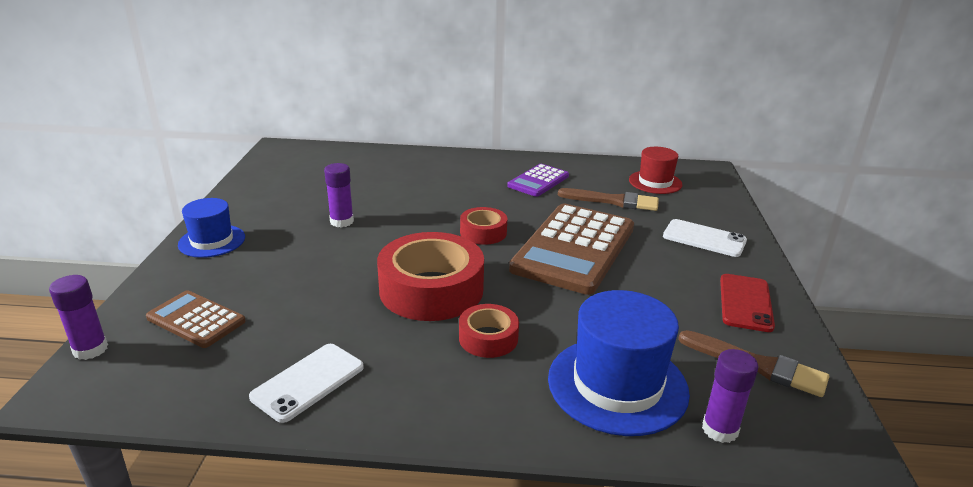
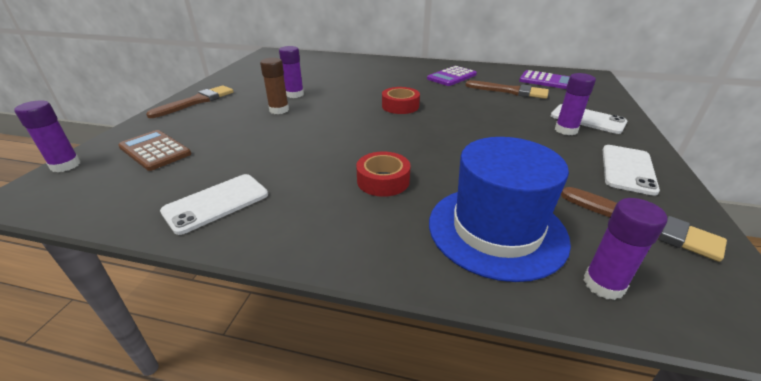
camera: 10 degrees right, 5 degrees up
(212, 241) = (196, 101): blue hat -> brown brush
(330, 248) = (279, 110): none -> brown glue stick
(431, 289) = (346, 141): red tape -> none
(574, 248) = (472, 120): brown calculator -> none
(655, 182) = (546, 81): red hat -> purple calculator
(680, 256) = (566, 130): none -> purple glue stick
(745, 303) = (627, 169): red phone -> white phone

